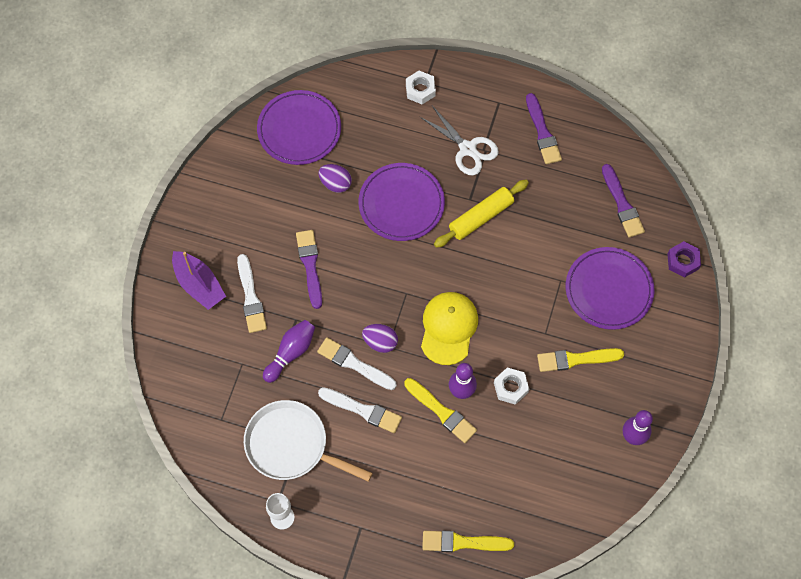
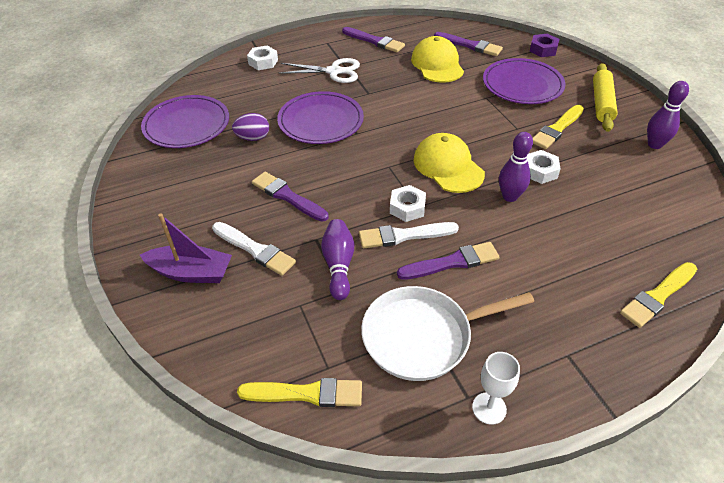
camera: 40 degrees left, 20 degrees down
(363, 410) = (452, 262): white brush -> purple brush
(380, 342) = (407, 208): purple egg -> white nut
(441, 412) = (514, 219): yellow brush -> yellow brush (306, 393)
(481, 217) = (389, 97): yellow rolling pin -> yellow rolling pin (602, 103)
(564, 207) = (437, 64): none -> yellow cap

